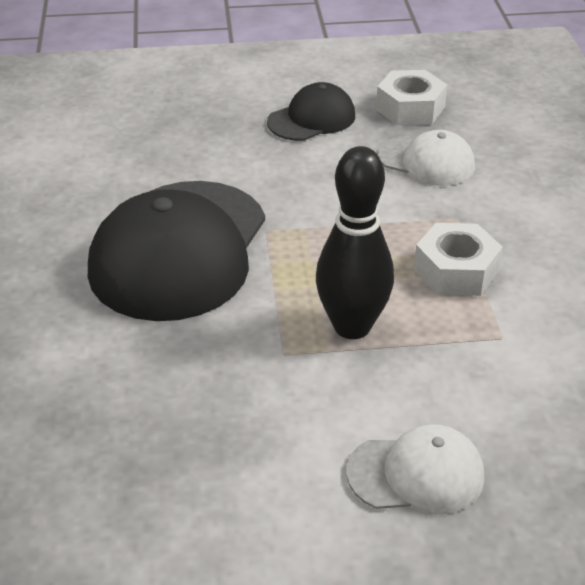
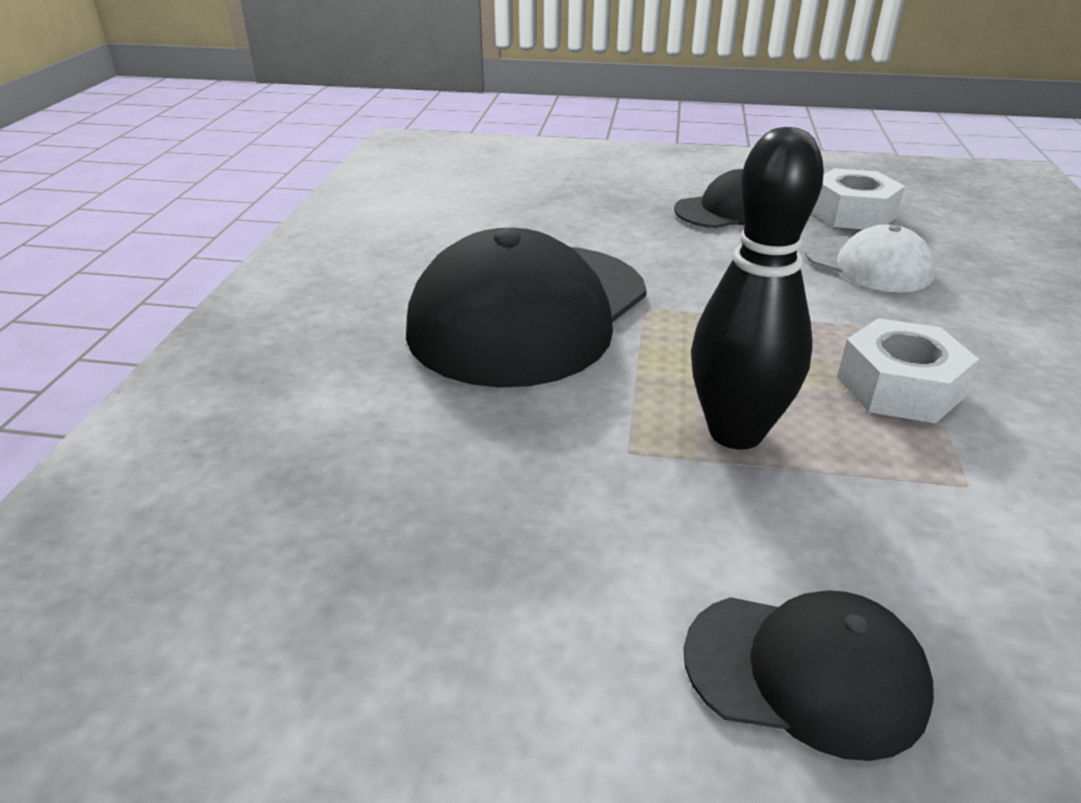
camera: 15 degrees right, 5 degrees down
(416, 474) = (805, 672): white cap -> black cap

